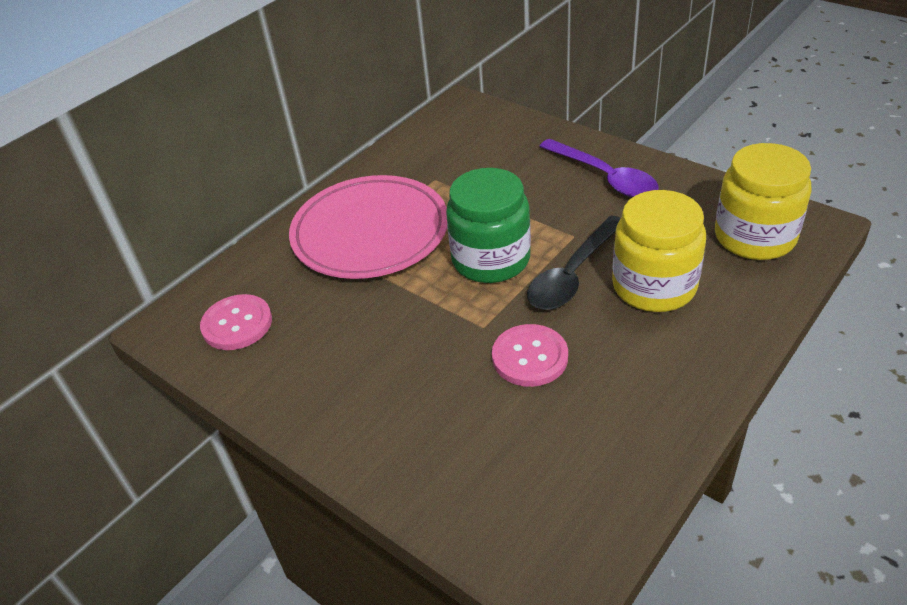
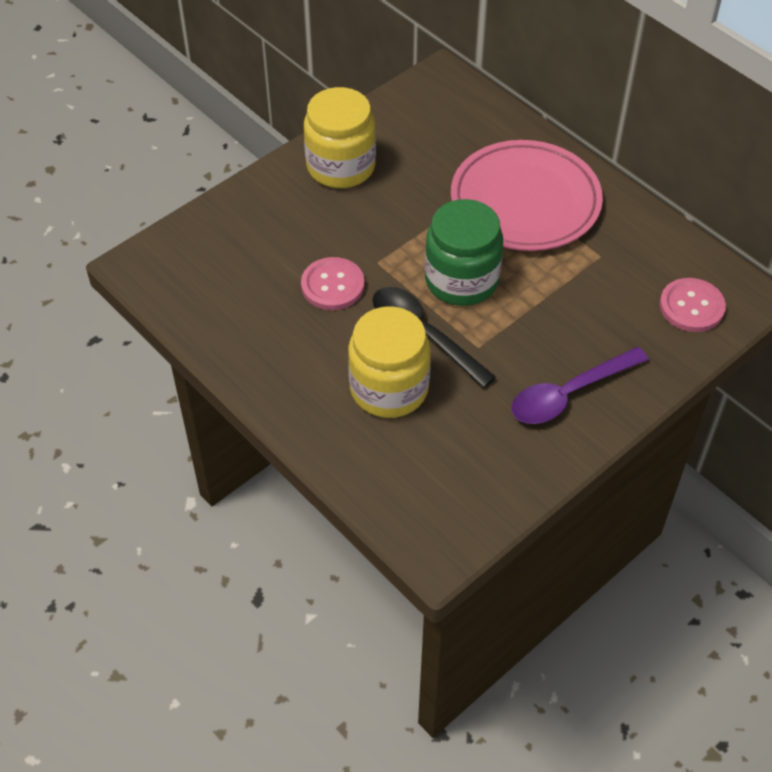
camera: 95 degrees right, 10 degrees up
(237, 324) = (430, 116): pink button -> pink button (691, 307)
(754, 237) = (434, 490): yellow jar -> yellow jar (341, 166)

